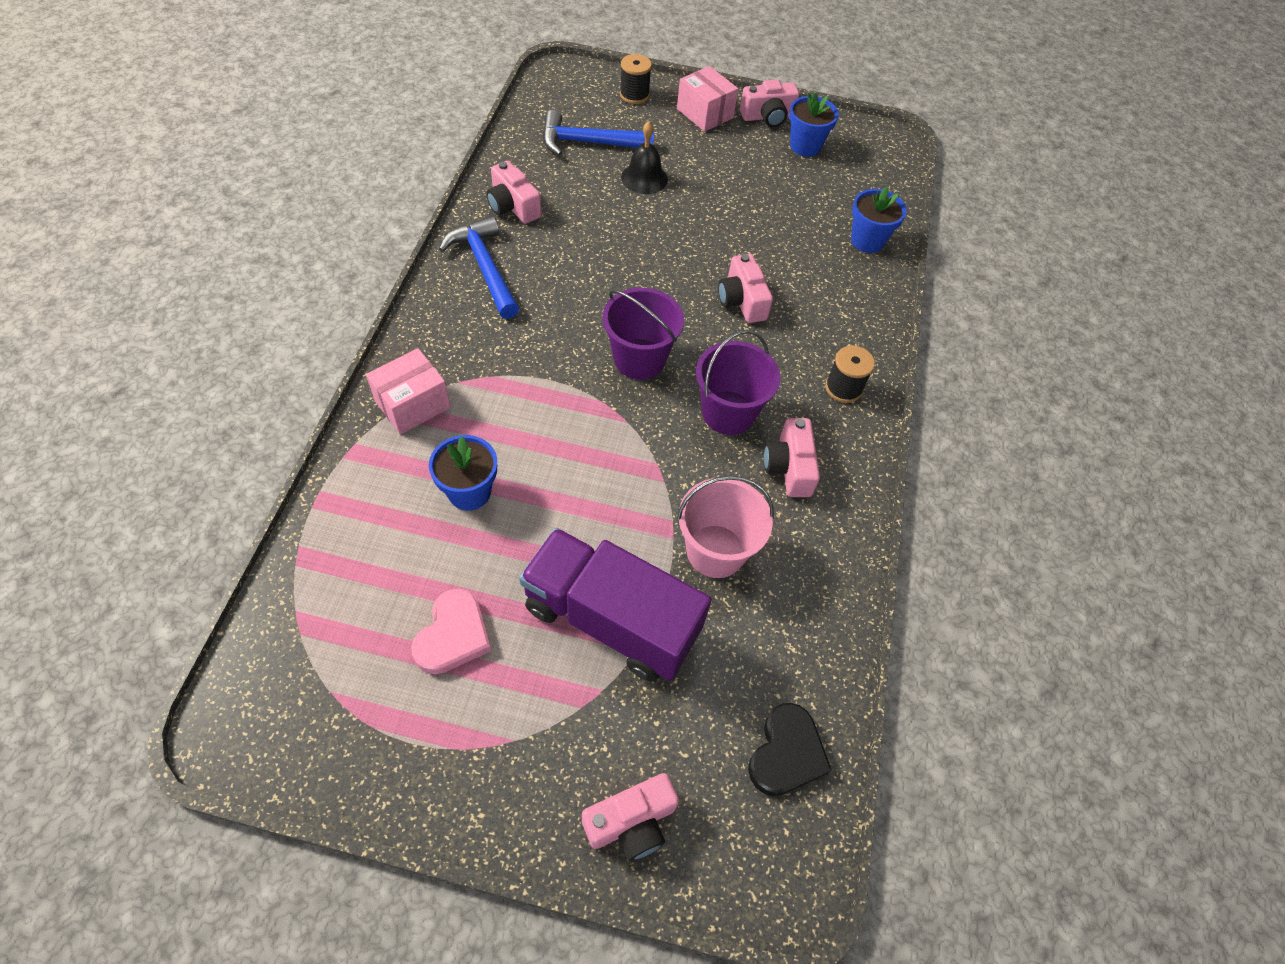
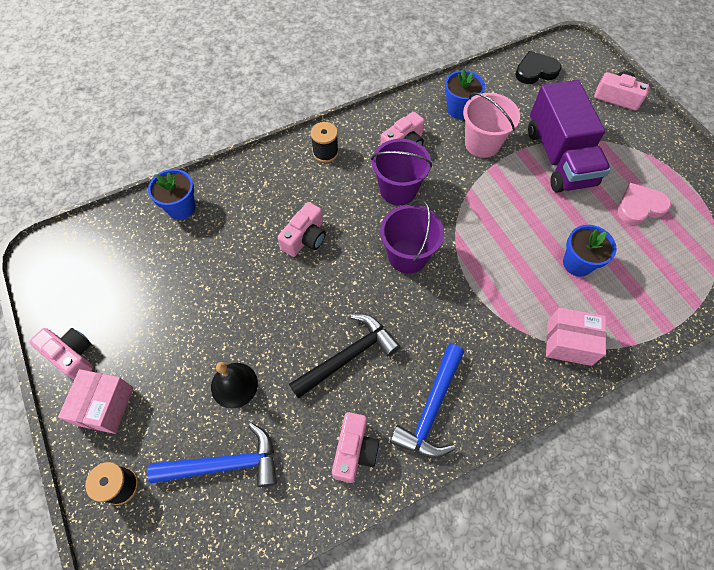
camera: 125 degrees left, 5 degrees up
(589, 143) = (225, 464): blue hammer -> blue hammer turned 60 degrees counterclockwise
(590, 251) = (348, 356): none -> black hammer
(805, 146) = (95, 305): blue flower pot -> blue flower pot (459, 109)

